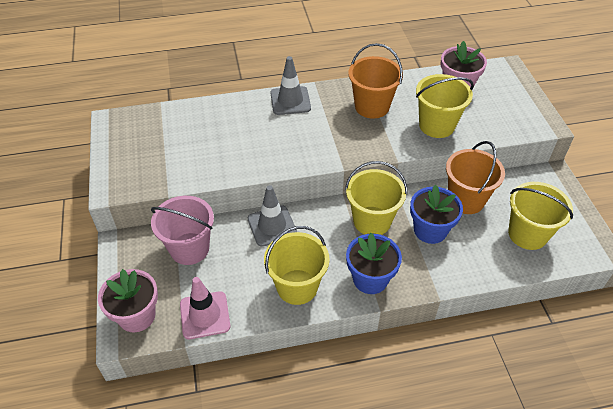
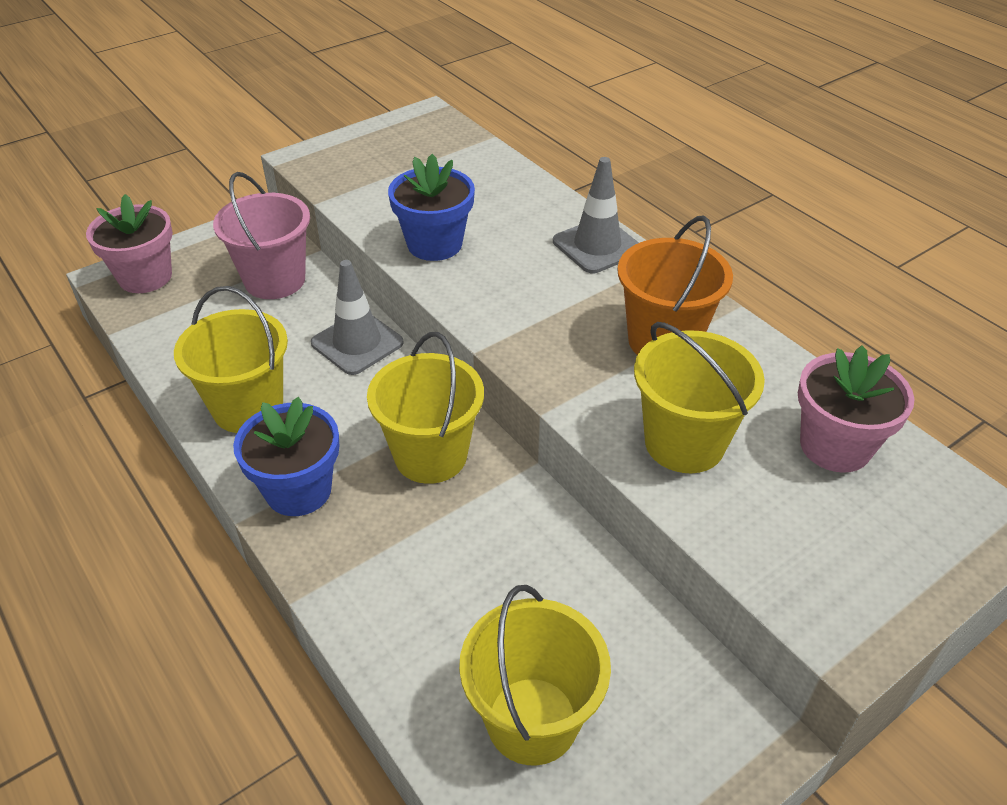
camera: 65 degrees right, 5 degrees down
(205, 315) = (164, 333): pink traffic cone -> none
(430, 230) = (452, 544): blue flower pot -> blue flower pot (434, 244)
(466, 200) = (567, 582): orange bucket -> none

